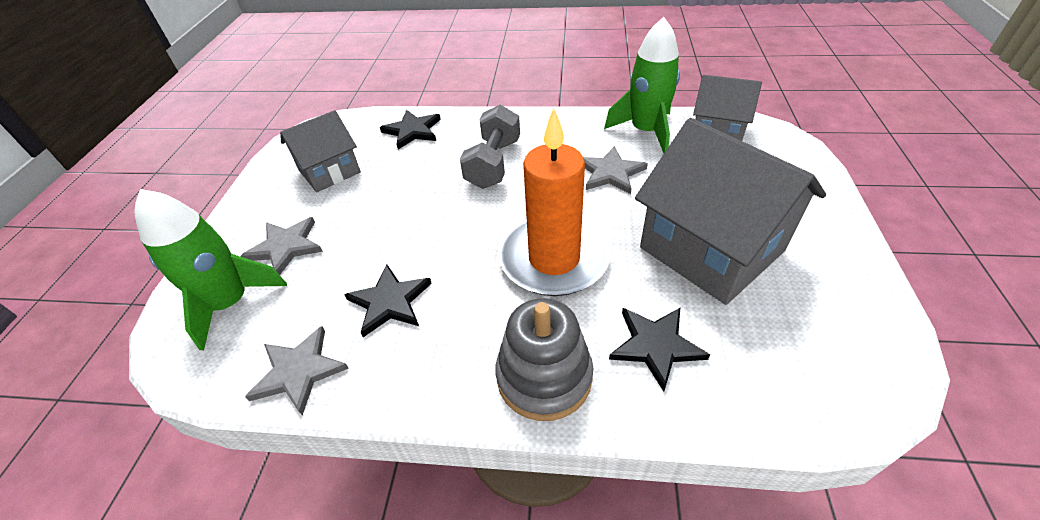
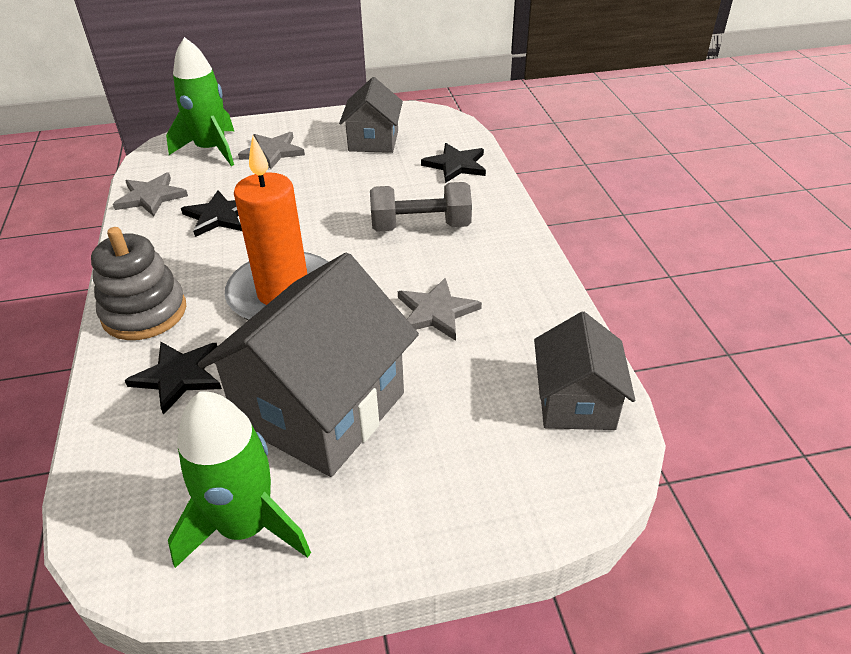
camera: 70 degrees right, 5 degrees down
(329, 171) = (373, 141): grey house -> grey house turned 60 degrees clockwise
(646, 131) = (539, 331): green rocket -> green rocket (245, 526)

